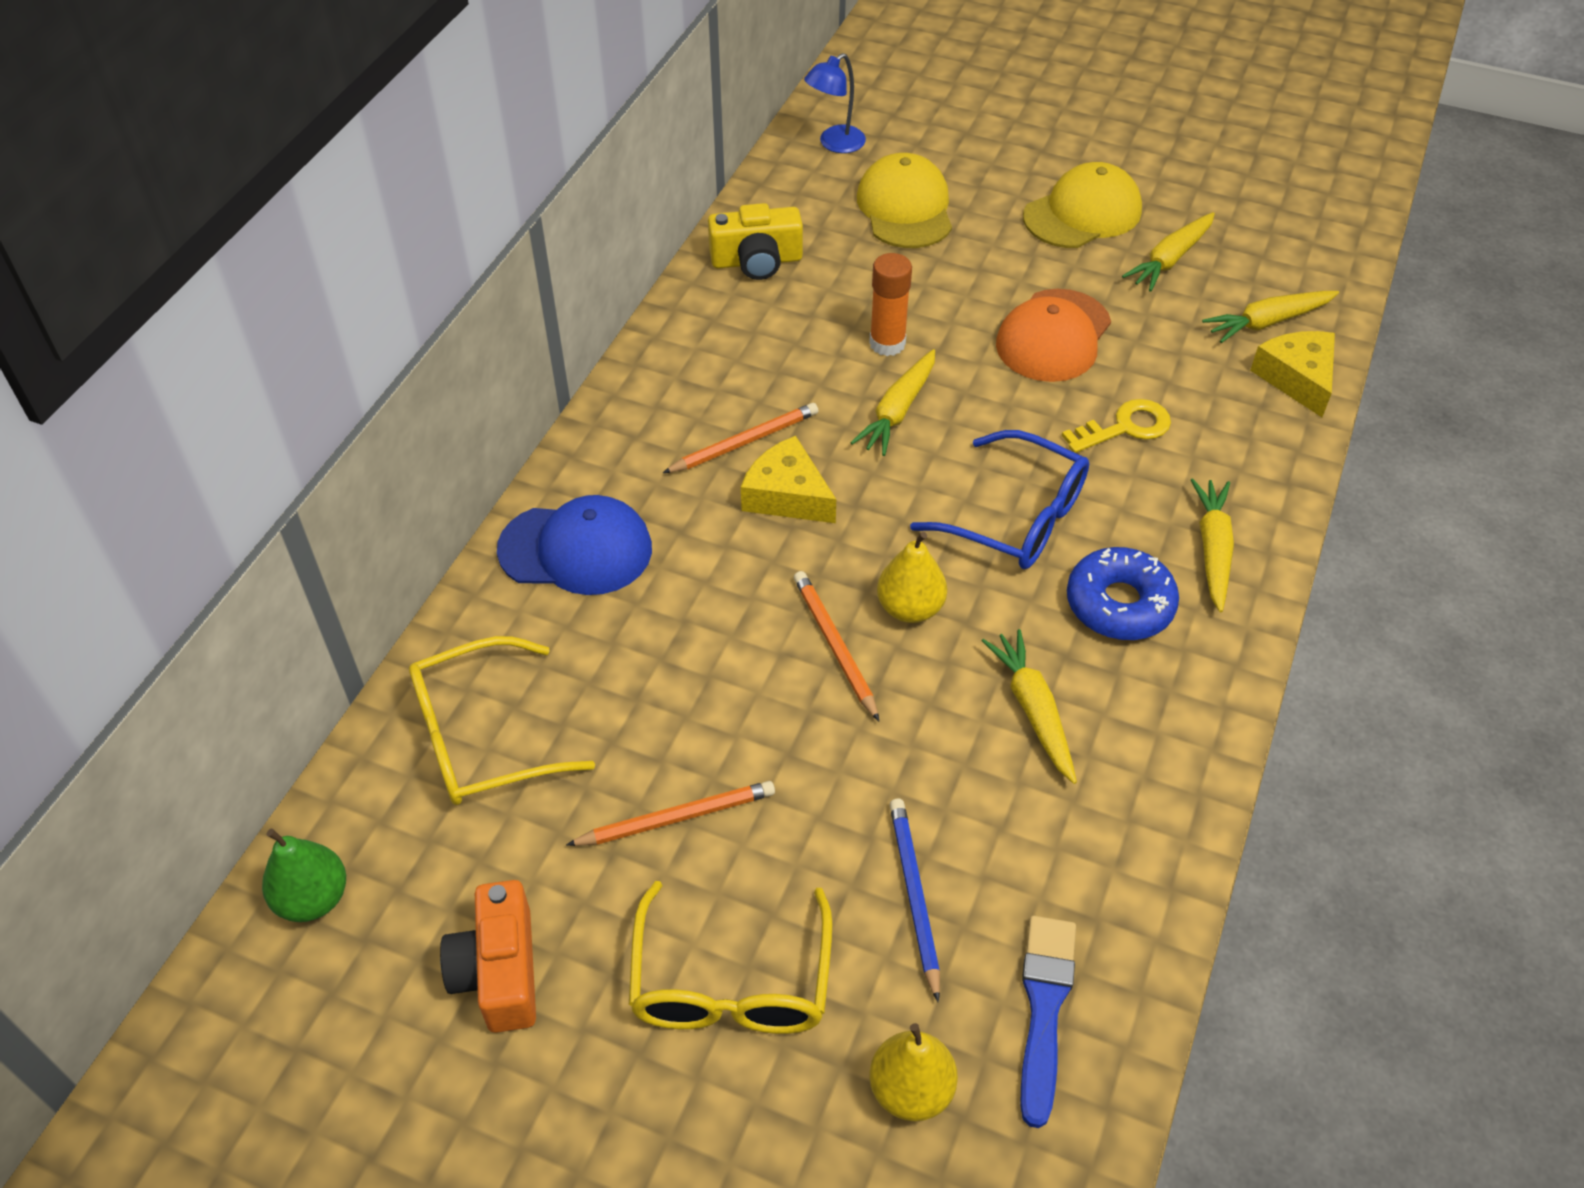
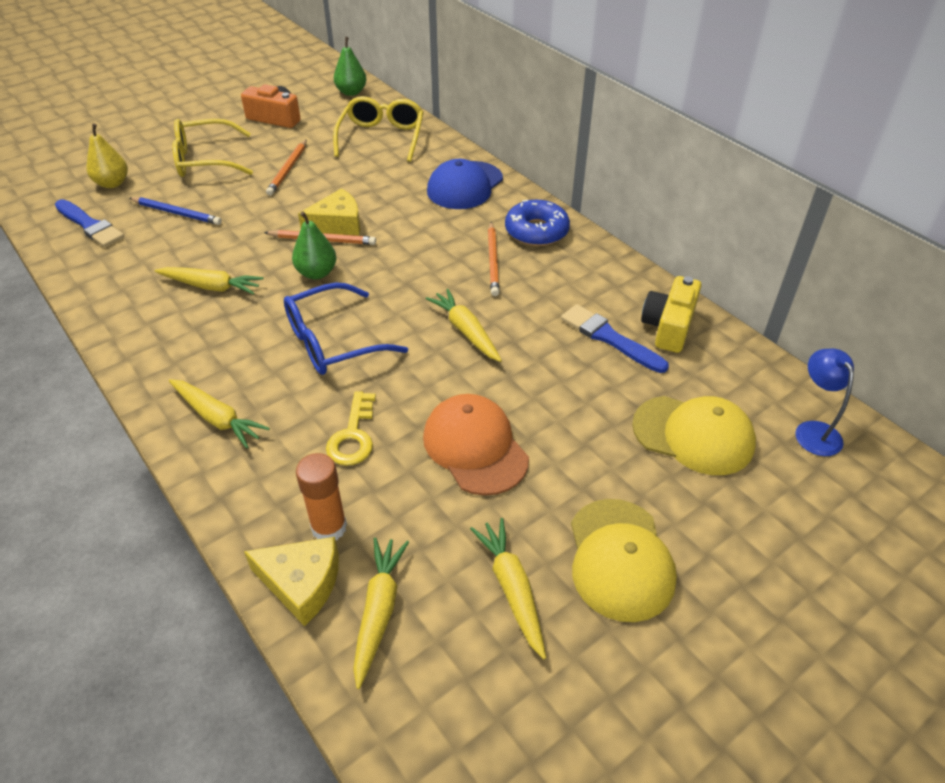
camera: 120 degrees right, 5 degrees down
(731, 983) = (205, 160): yellow glasses -> yellow glasses turned 45 degrees counterclockwise
(787, 495) = (437, 261): yellow cheese -> yellow cheese (337, 224)
(812, 297) = (609, 338): none -> blue brush
(887, 343) = (534, 354): orange glue stick -> orange glue stick (329, 527)
(910, 608) = (317, 273): yellow pear -> green pear
(1119, 604) = (230, 352): blue donut -> blue donut (536, 231)

